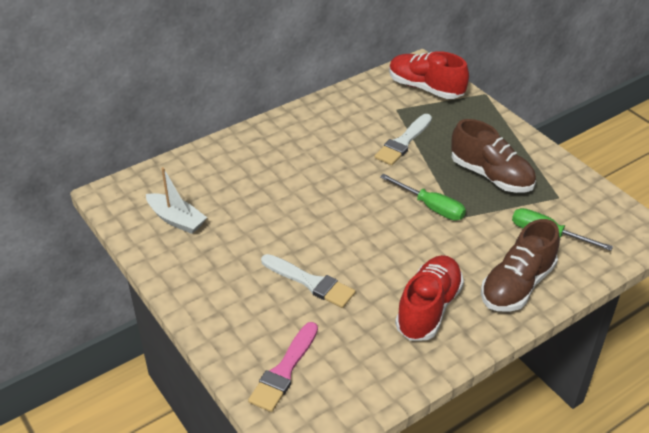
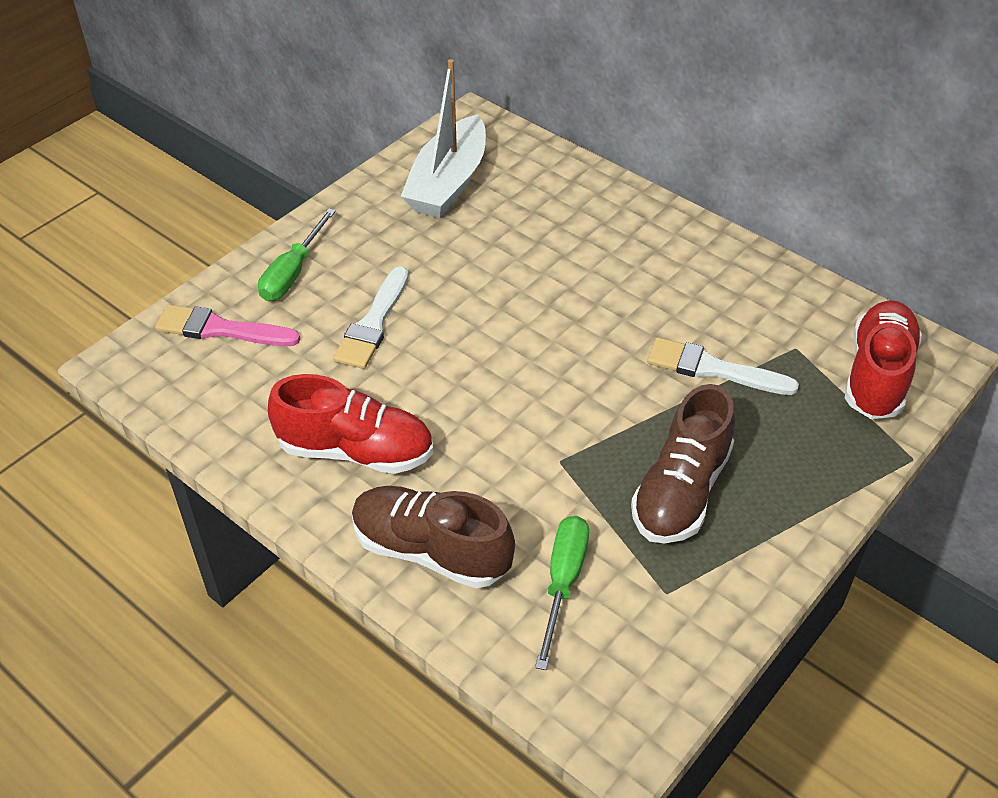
camera: 75 degrees right, 5 degrees up
(176, 219) = (448, 182): white boat -> white boat, size x1.56
(431, 207) = (571, 424): green screwdriver -> green screwdriver (292, 273)

